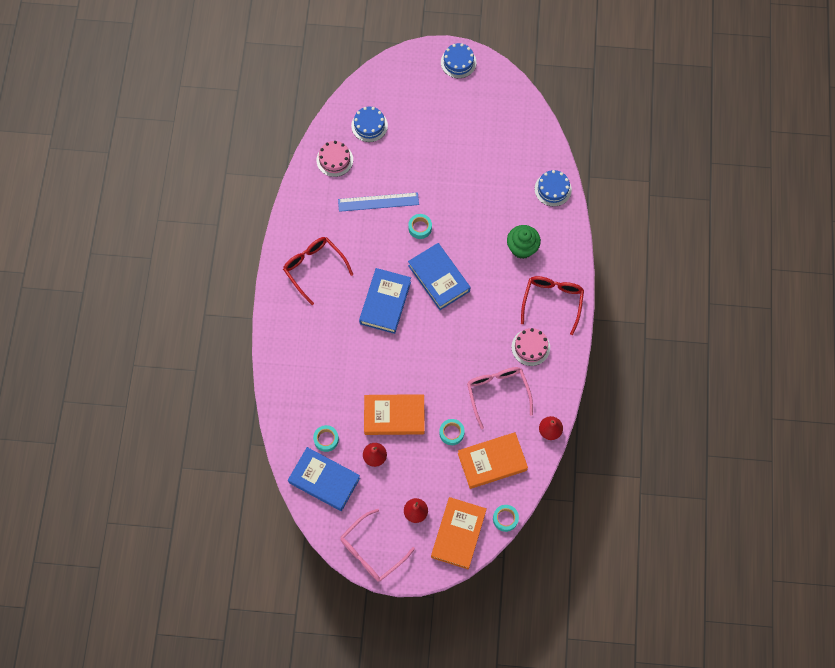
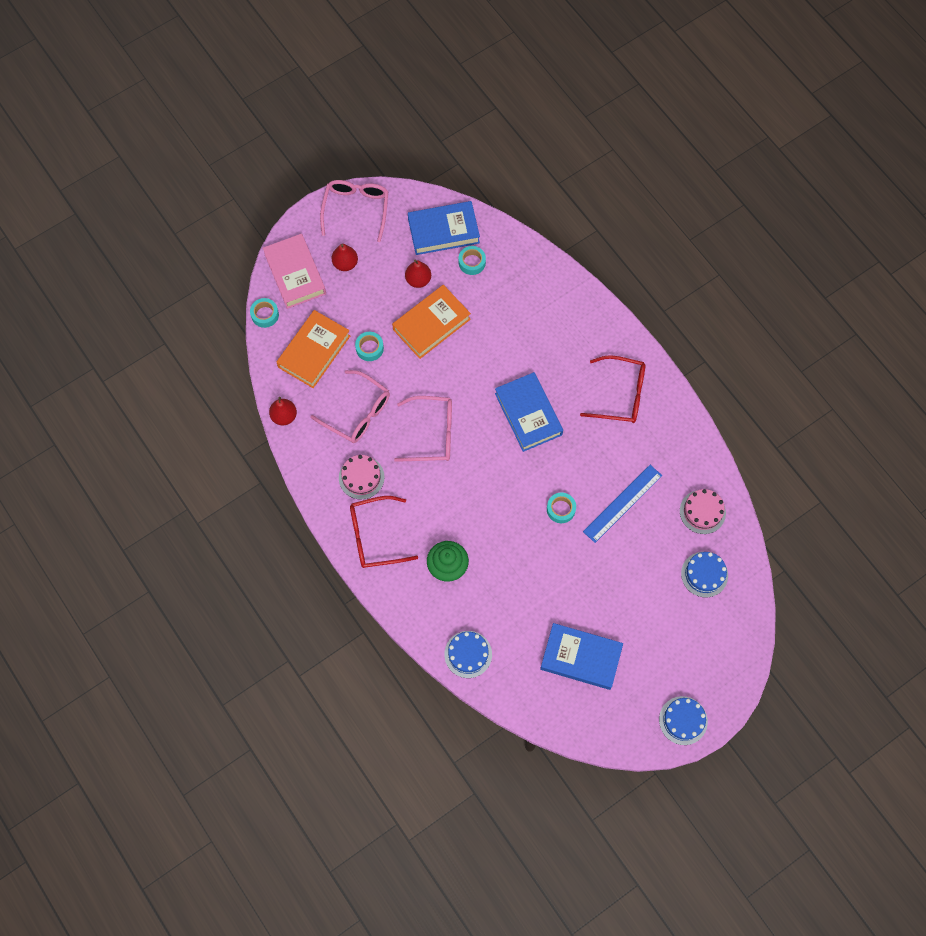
camera: 140 degrees right, 0 degrees up
(438, 278) = (500, 475): blue book -> blue book (581, 657)
(458, 534) = (295, 274): orange book -> pink book
(459, 340) = (432, 433): none -> pink glasses
(552, 302) = (375, 536): red glasses -> red glasses turned 105 degrees clockwise

